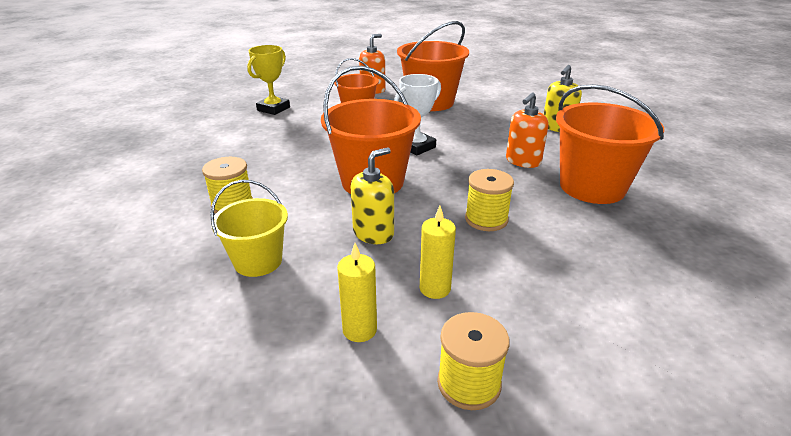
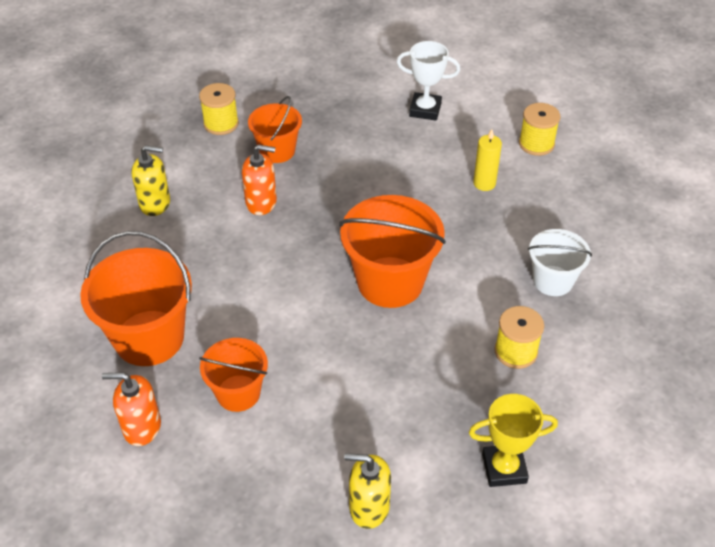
camera: 125 degrees left, 15 degrees up
(258, 261) = (553, 281): yellow bucket -> white bucket
(273, 109) = (297, 497): yellow trophy -> yellow trophy (504, 468)
(359, 330) = (549, 197): yellow candle -> none
(373, 233) = (460, 240): yellow soap dispenser -> yellow soap dispenser (369, 507)
(416, 147) = (292, 287): white trophy -> white trophy (425, 110)
(486, 219) = (383, 190): yellow spool -> yellow spool (221, 124)
(592, 187) = (277, 151): orange bucket -> orange bucket, size x0.60

